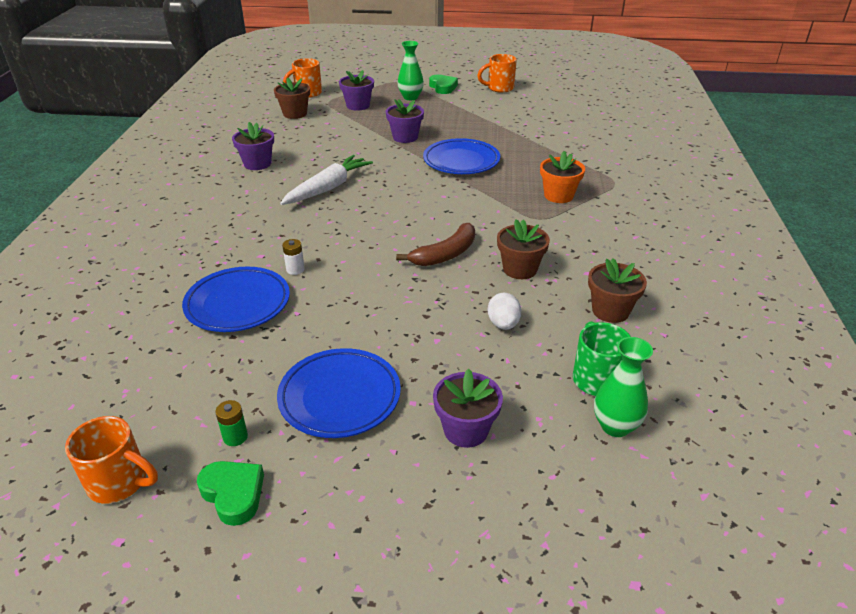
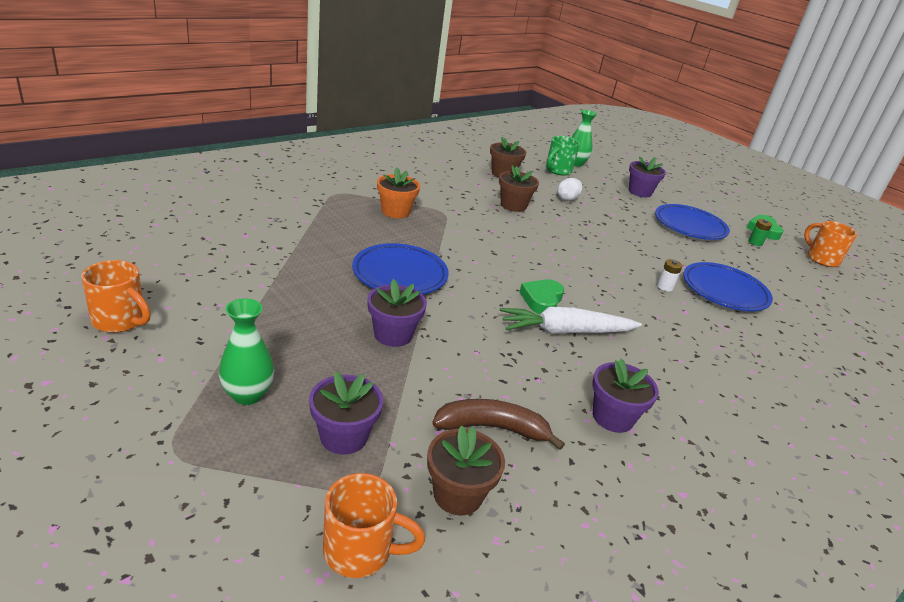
camera: 140 degrees left, 5 degrees down
(443, 87) = (164, 379): green heart -> green heart (542, 300)
(445, 254) = (545, 235): brown banana -> brown banana (492, 428)

